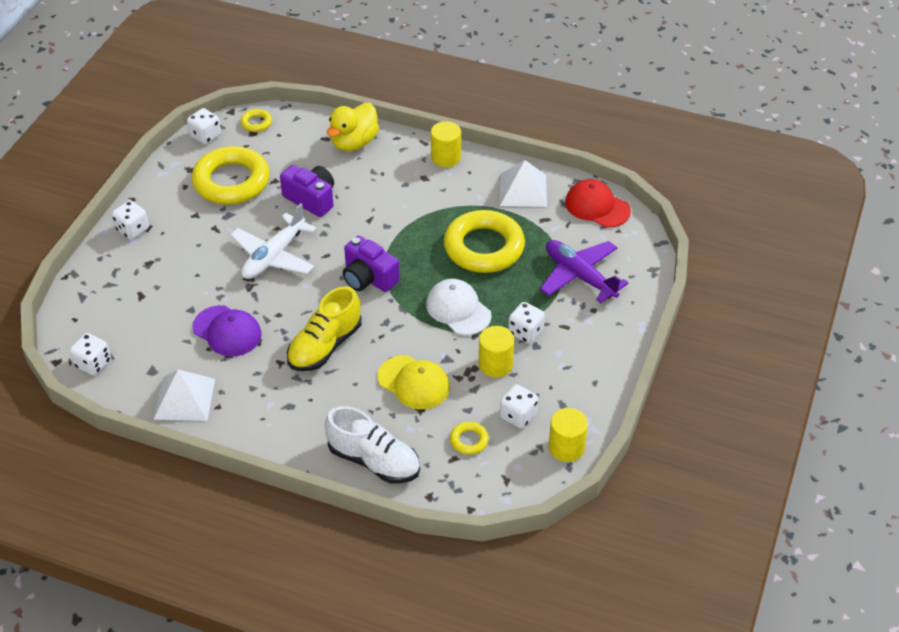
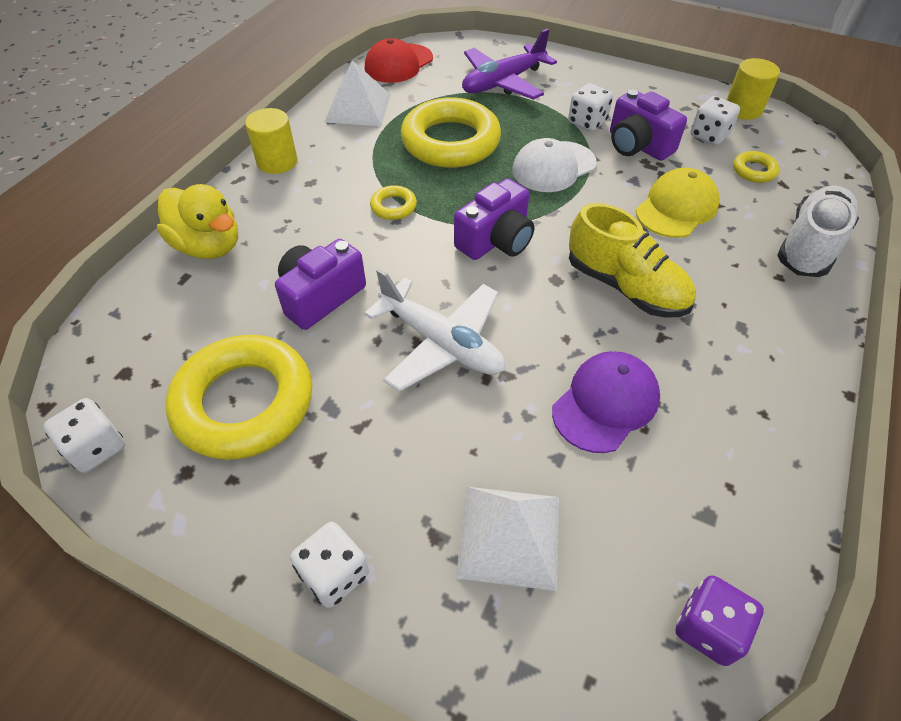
camera: 85 degrees left, 5 degrees up
(93, 363) = (708, 628): white dice -> purple dice
(184, 399) = (759, 461): white pyramid -> white pyramid (509, 536)
(256, 123) = (100, 367): yellow ring -> yellow ring (393, 206)
(495, 364) = (637, 145): yellow cylinder -> purple camera

